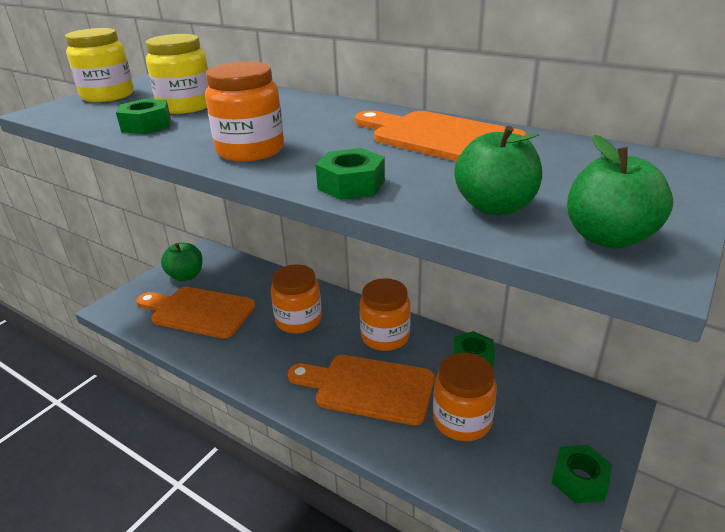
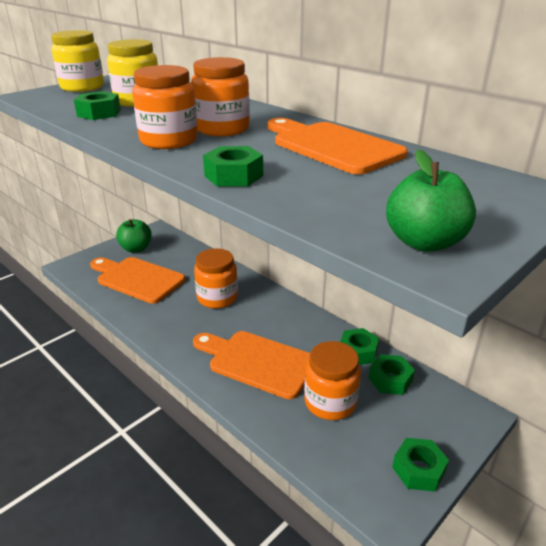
camera: 10 degrees right, 0 degrees up
(385, 336) = (286, 322): orange jar -> orange jar (222, 129)
(495, 207) = (342, 206): green apple -> none
(516, 384) = (390, 380): none -> green nut

